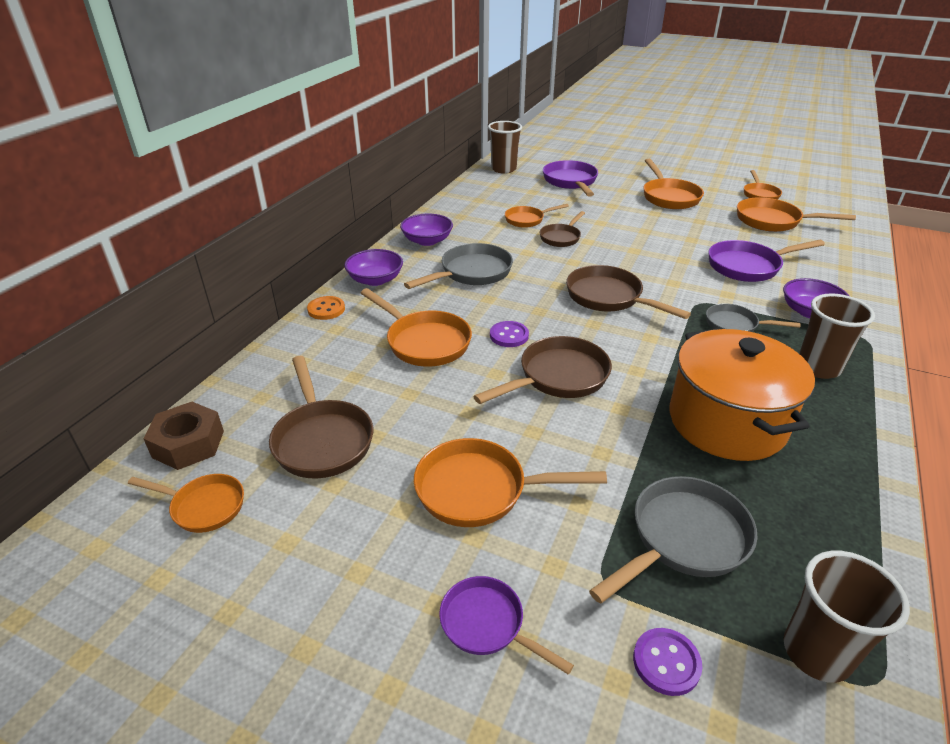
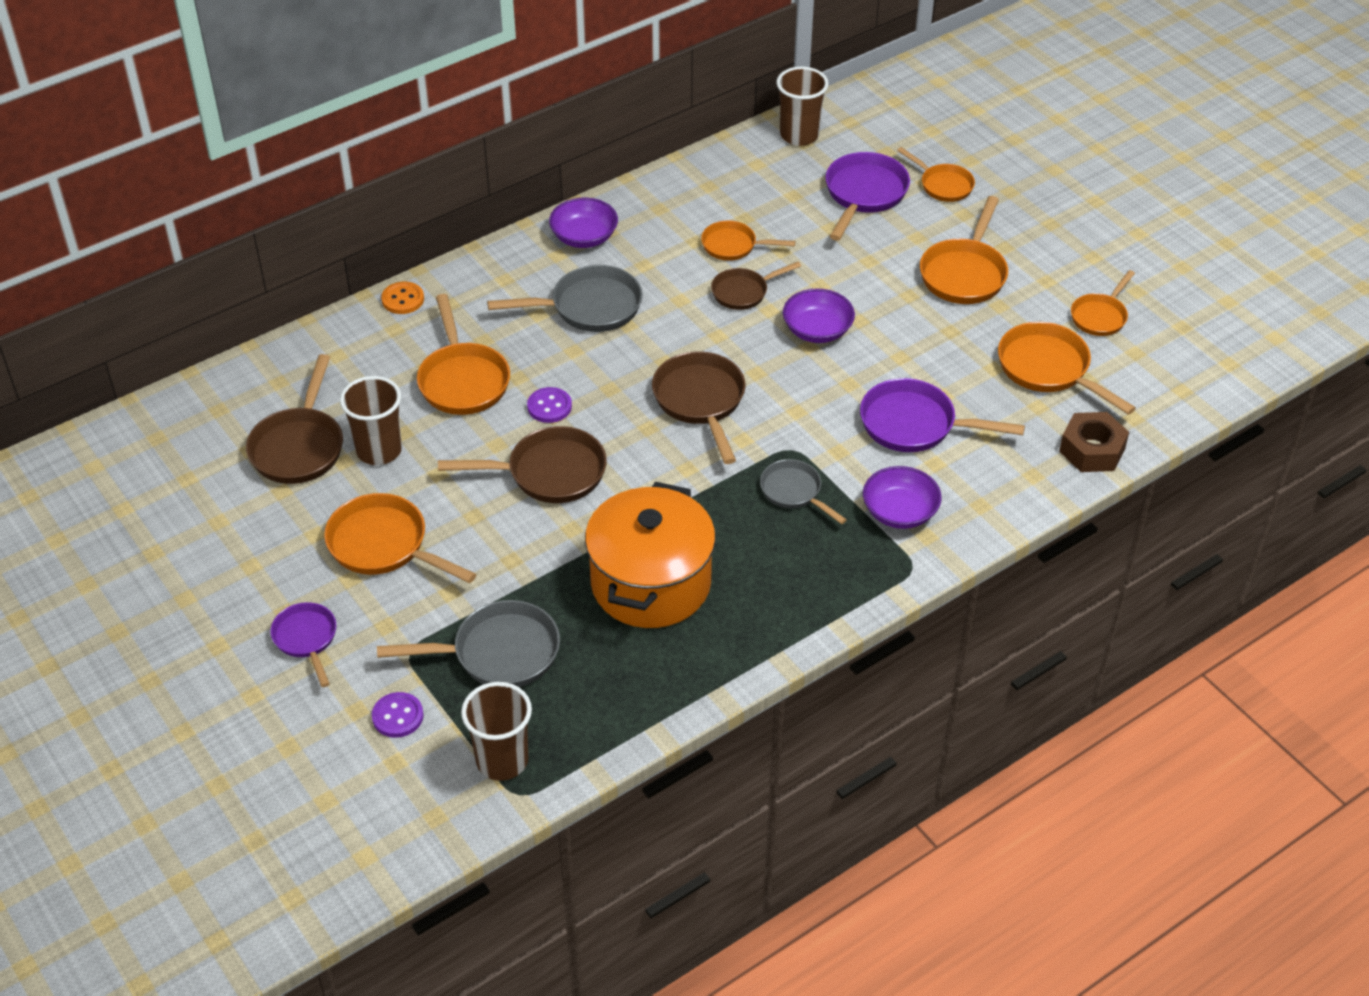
camera: 30 degrees right, 10 degrees up
(188, 444) = (197, 405): brown nut -> brown nut (1092, 450)
(203, 506) = (179, 466): orange pan -> orange pan (943, 185)
(375, 279) = (481, 277): purple bowl -> purple bowl (817, 330)
(818, 367) = (813, 574): brown cup -> brown cup (379, 450)

